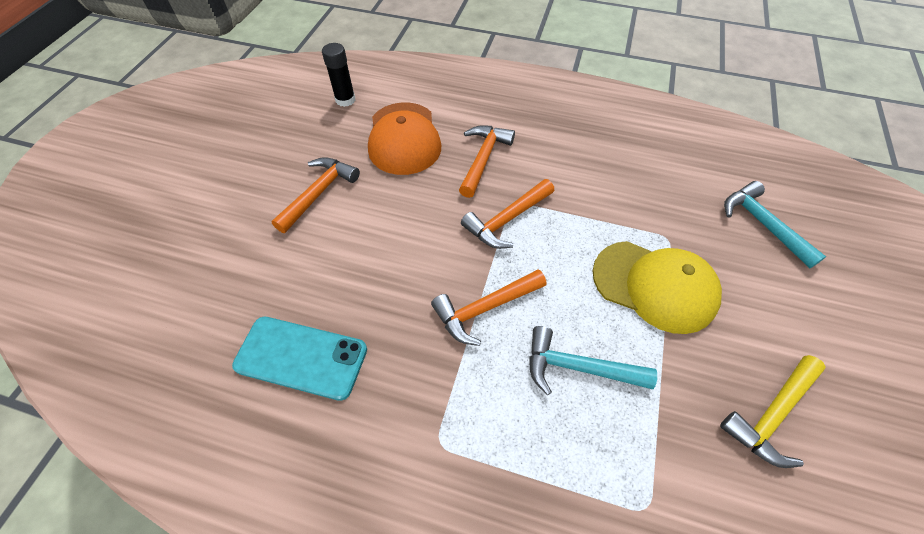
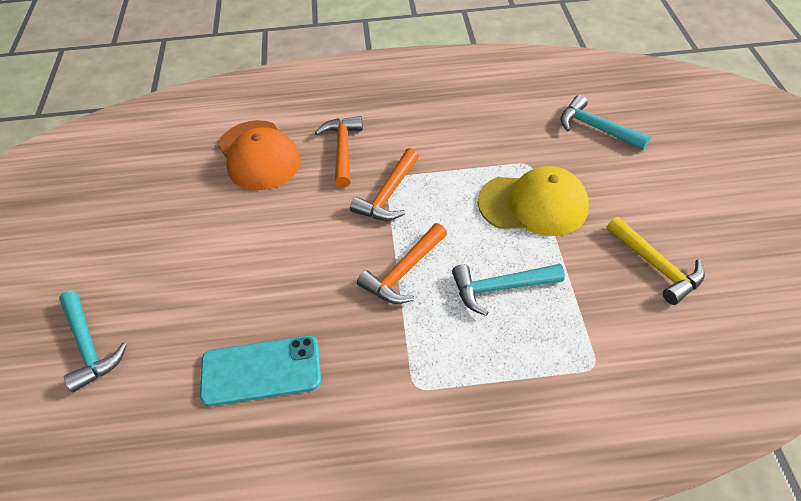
camera: 20 degrees left, 5 degrees down
(171, 269) = (89, 346): none -> turquoise hammer
(319, 193) = (201, 230): orange hammer -> none
(345, 100) = (181, 138): black glue stick -> none
(771, 415) = (656, 266): yellow hammer -> yellow hammer turned 60 degrees counterclockwise

